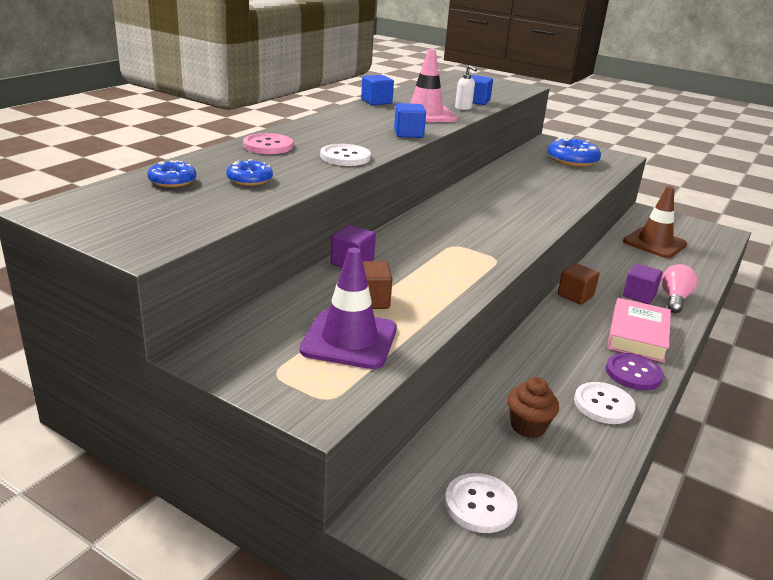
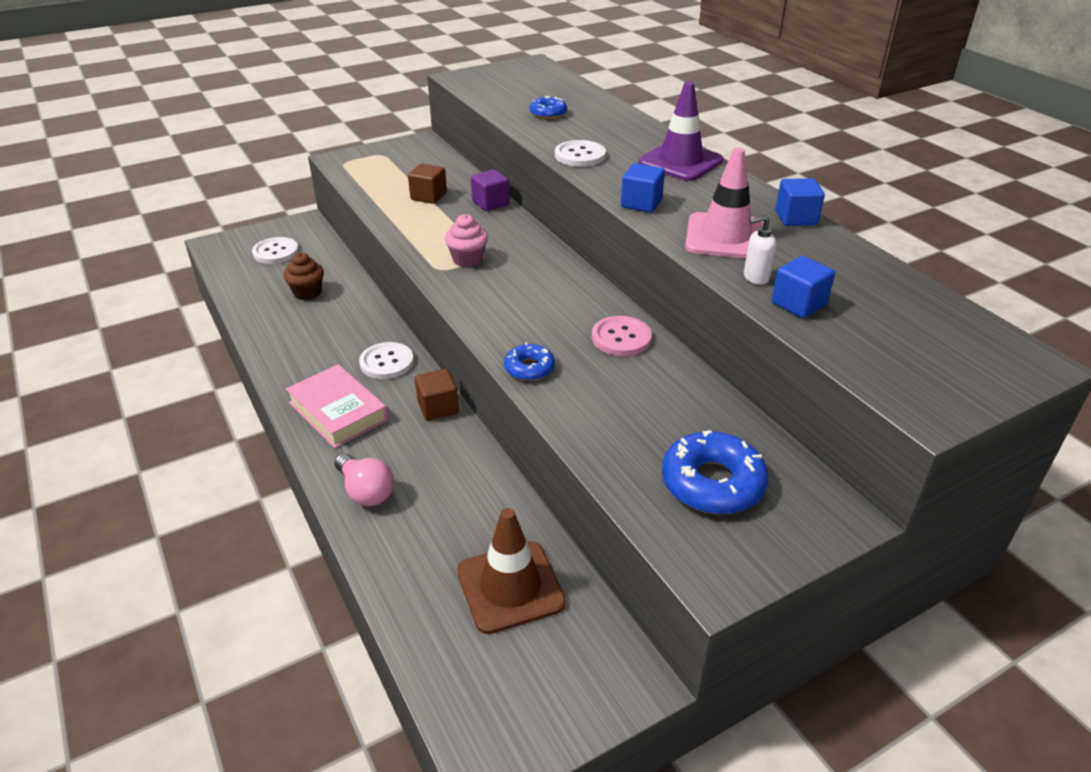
camera: 120 degrees right, 10 degrees up
(172, 181) = (562, 92): blue donut -> blue donut (529, 368)
(268, 146) = (630, 131): pink button -> pink button (621, 338)
(349, 340) = (390, 179): purple traffic cone -> purple traffic cone (680, 162)
(467, 251) = (467, 260): none -> pink cupcake
(603, 405) = (286, 336): white button -> white button (386, 362)
(633, 373) = (298, 374): purple button -> none
(639, 295) = (398, 462): purple cube -> none

